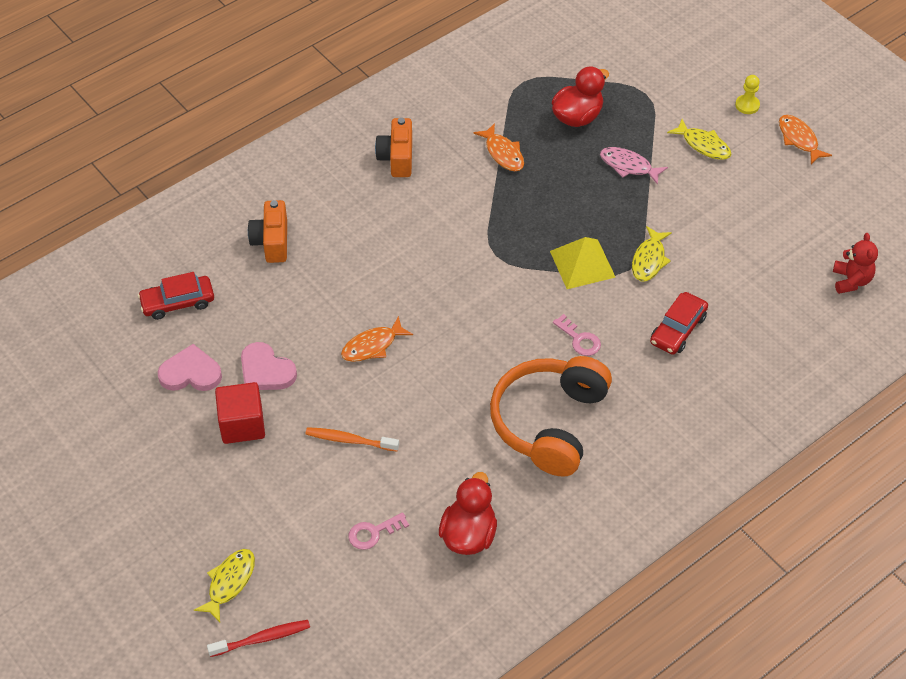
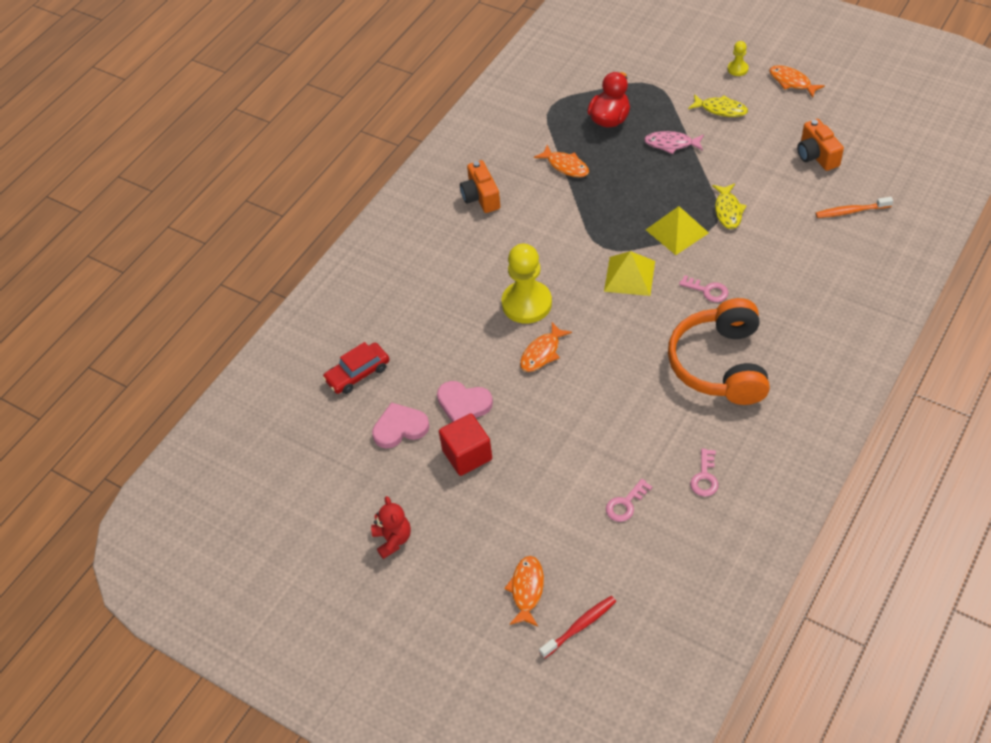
camera: 15 degrees left, 0 degrees up
(229, 583) = (527, 590): yellow fish -> orange fish
(271, 242) = (412, 297): orange camera -> orange camera (816, 155)
(350, 440) = (565, 436): orange toothbrush -> orange toothbrush (851, 211)
(384, 288) = (526, 304): none -> yellow pawn
(468, 535) = (705, 477): red duck -> pink key
(506, 295) = (629, 276): none -> yellow pyramid
(678, 329) = (780, 257): red car -> none
(851, 281) = (892, 175): red teddy bear -> red teddy bear (393, 539)

